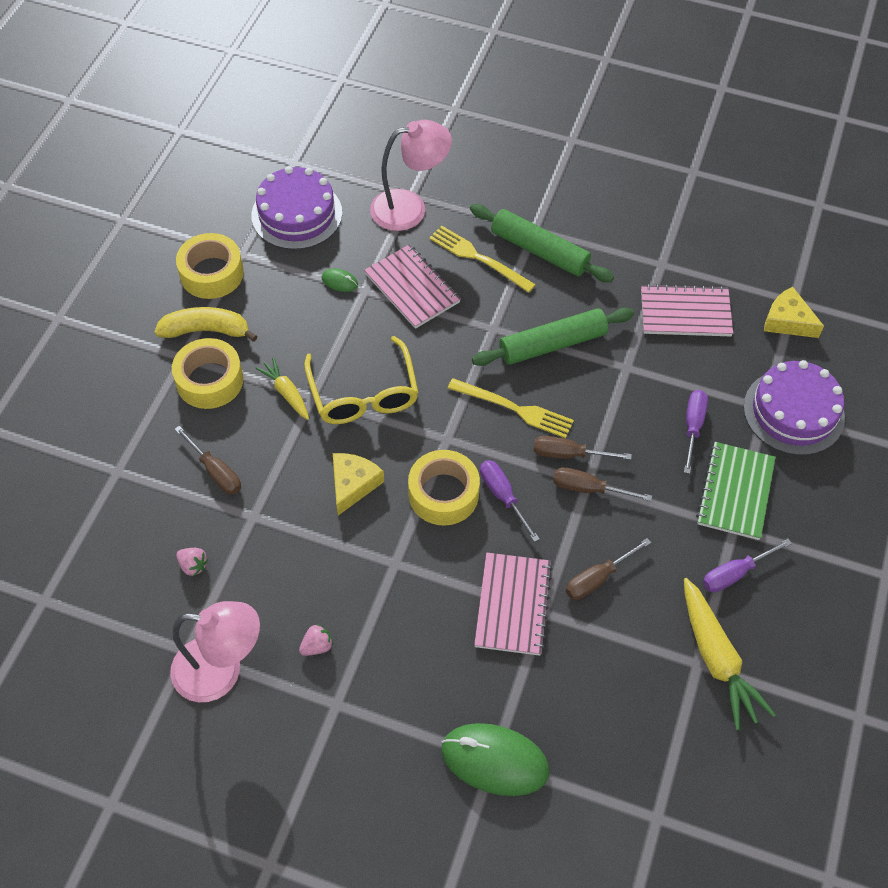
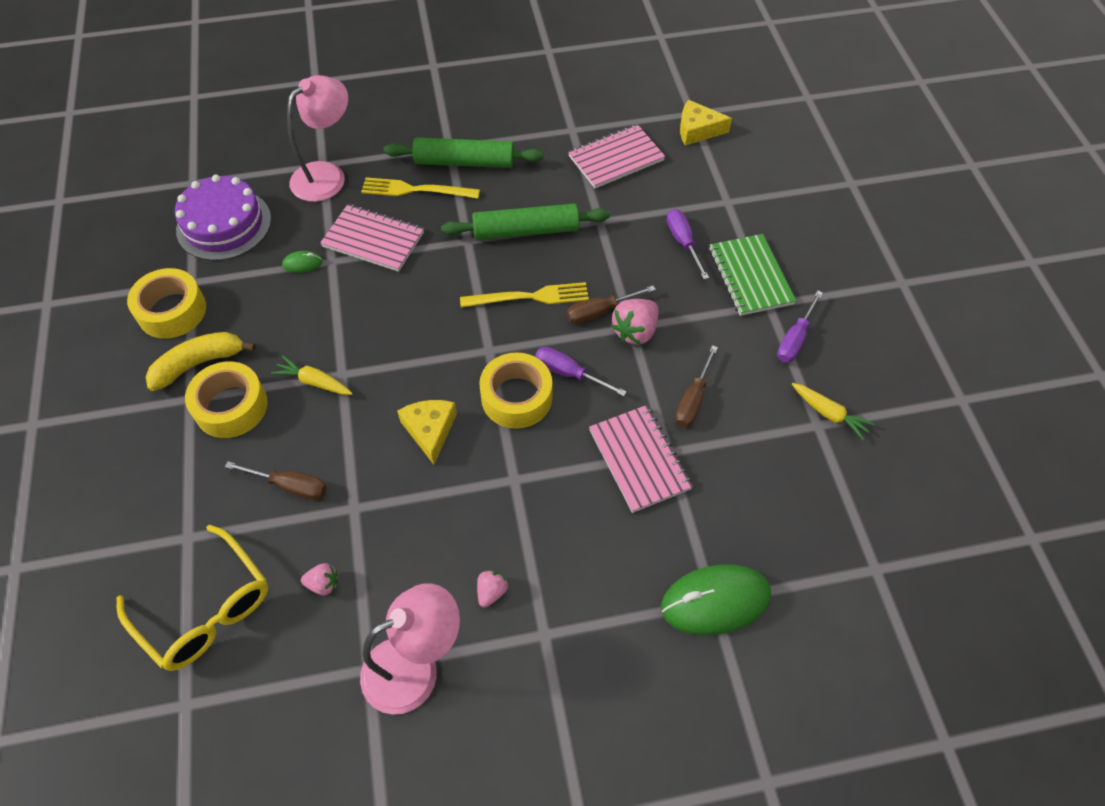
camera: 30 degrees left, 0 degrees up
(363, 394) = (388, 348): yellow glasses -> yellow glasses (205, 609)
(552, 344) = (526, 230): green rolling pin -> green rolling pin turned 45 degrees clockwise
(588, 489) = (635, 331): brown screwdriver -> pink strawberry
(717, 659) = (829, 414): yellow carrot -> yellow carrot, size x0.58
(793, 412) = (750, 195): purple cake -> none

